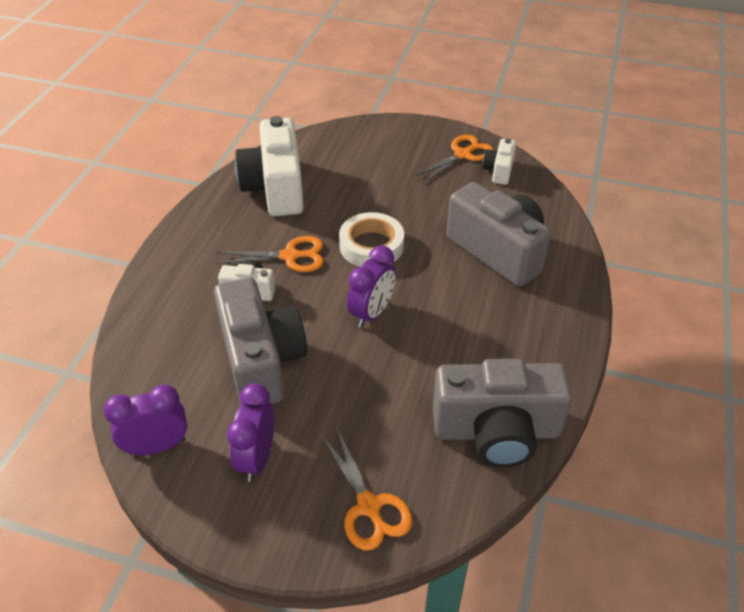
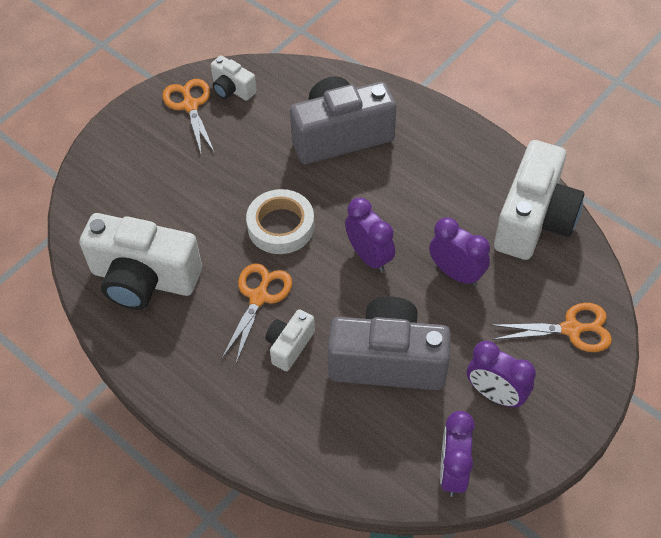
camera: 65 degrees left, 10 degrees up
(388, 383) = (456, 273): none -> purple clock
(496, 431) = (534, 220): grey camera -> white camera

